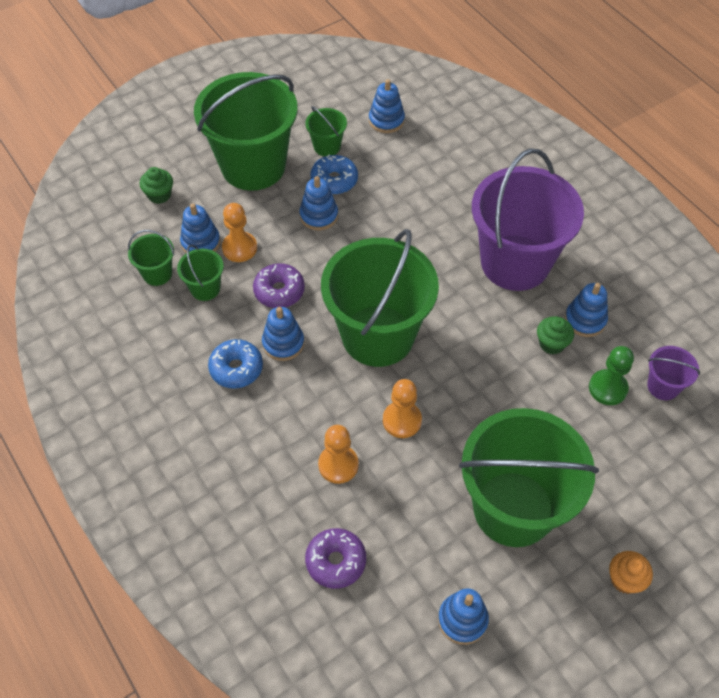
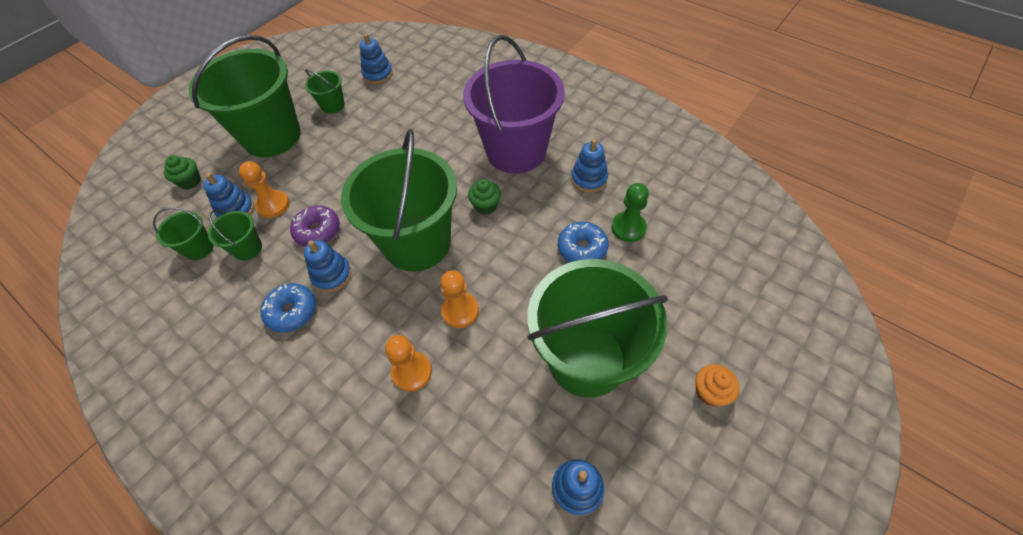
camera: 15 degrees left, 0 degrees up
(319, 216) = (339, 160): blue stacking toy -> none
(334, 180) = (345, 129): blue donut -> blue donut (582, 248)
(336, 561) = (435, 471): purple donut -> none
(551, 344) = (568, 205): green cupcake -> green cupcake (485, 206)
(663, 386) = (672, 212): purple bucket -> none

